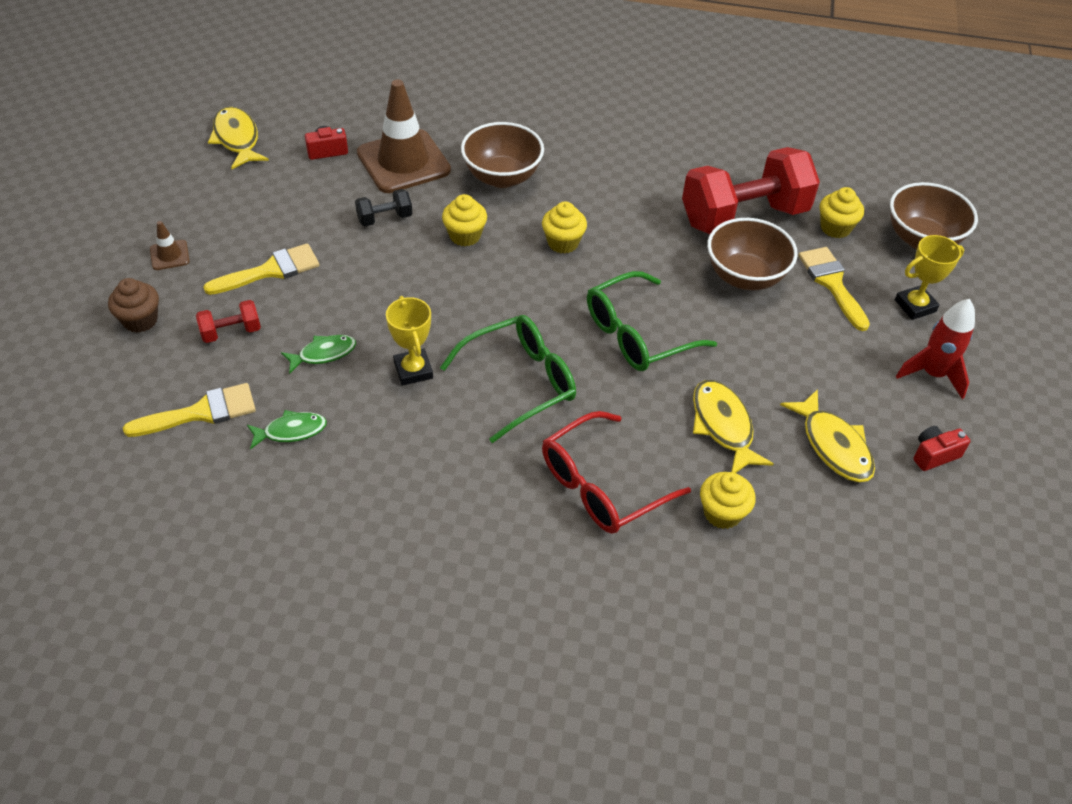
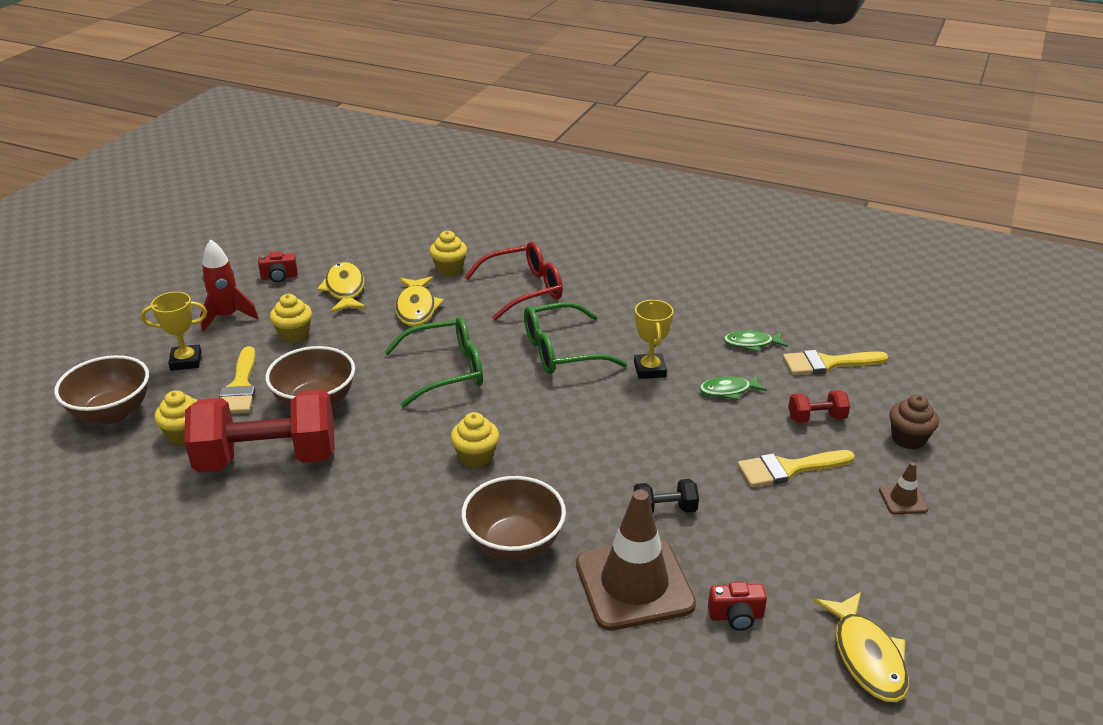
camera: 165 degrees left, 15 degrees down
(465, 236) = (578, 478): yellow cupcake -> yellow cupcake (294, 334)

